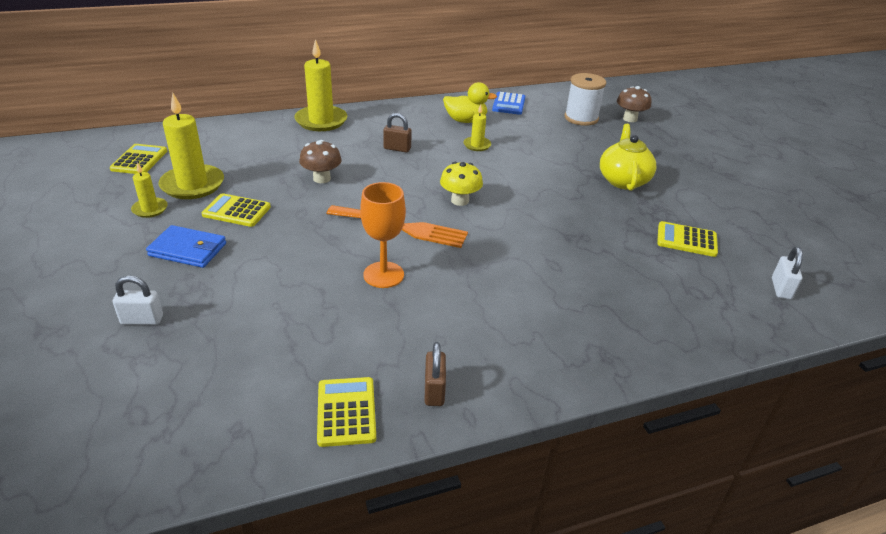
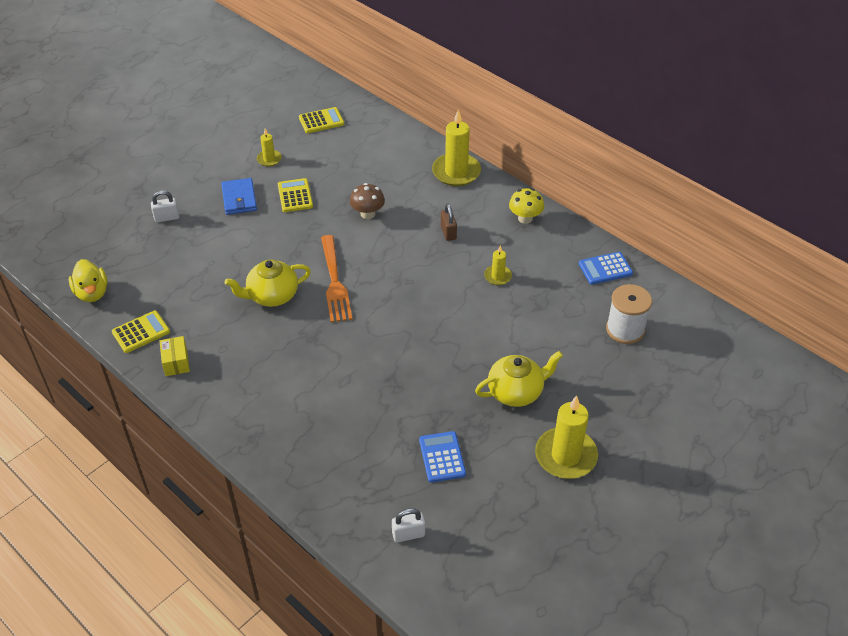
camera: 65 degrees right, 10 degrees up
(142, 320) = (167, 218): white padlock -> white padlock turned 75 degrees counterclockwise
(192, 185) = (310, 160): yellow candle -> yellow candle (565, 456)
(383, 275) = (272, 296): orange goblet -> yellow teapot
(434, 391) = (176, 362): brown padlock -> yellow box
(460, 200) = (395, 299): yellow mushroom -> yellow mushroom (525, 218)
(465, 121) = (539, 253): yellow duck -> yellow duck (92, 293)
(630, 119) = (662, 367): brown mushroom -> none
(686, 240) = (442, 457): yellow calculator -> blue calculator

